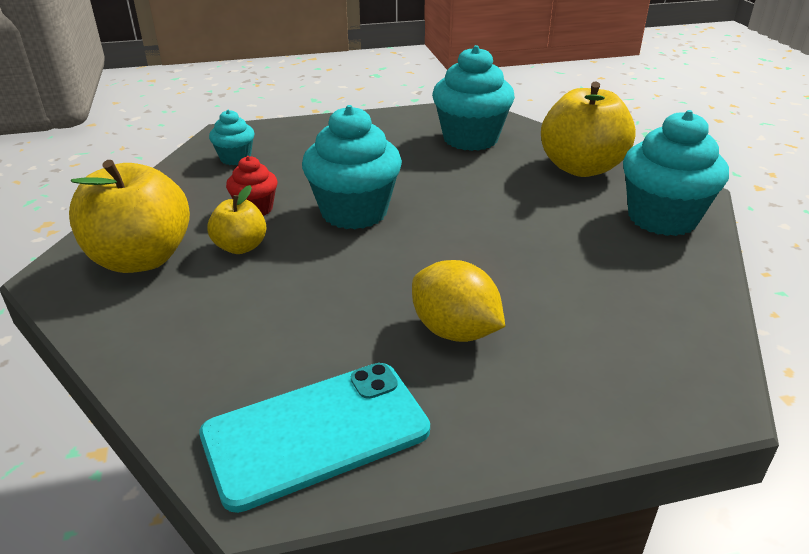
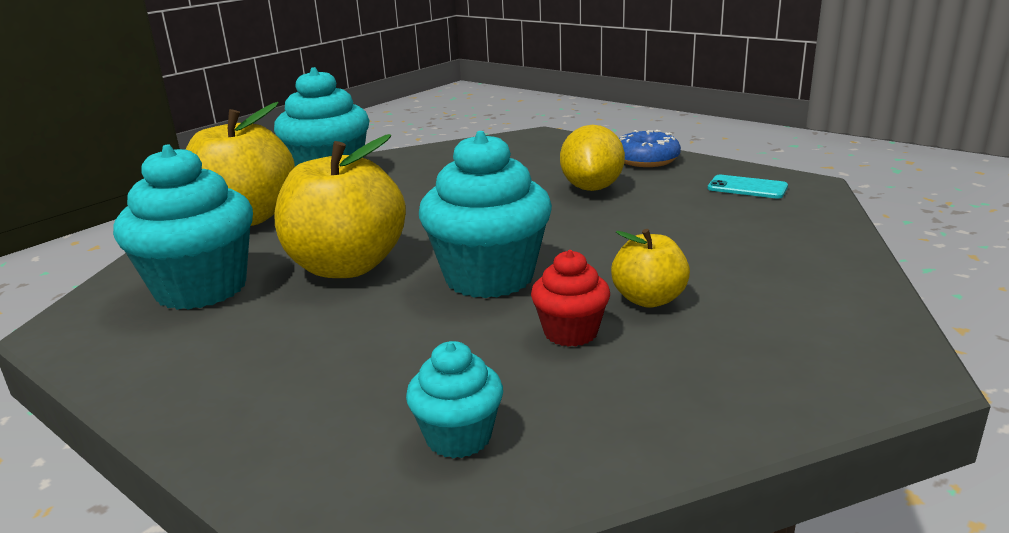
camera: 125 degrees left, 10 degrees down
(141, 259) = (772, 339): yellow apple -> yellow apple (346, 266)
(316, 433) = (747, 187): turquoise phone -> turquoise phone, size x0.48
(498, 424) = (646, 160): none -> blue donut

